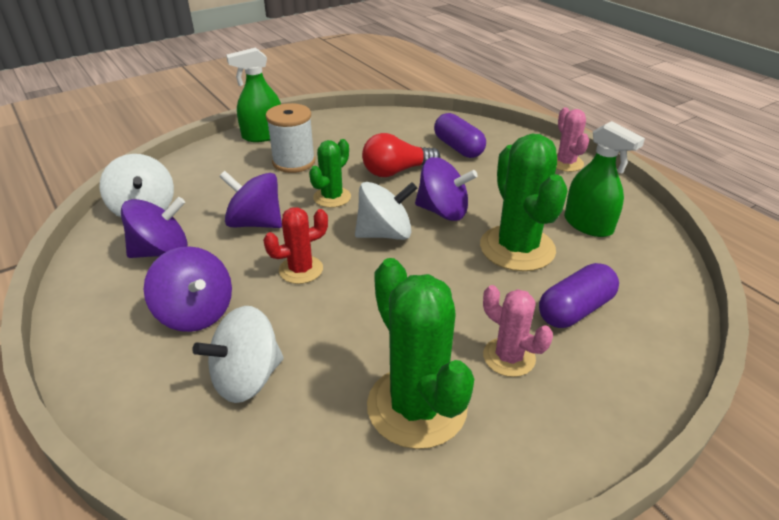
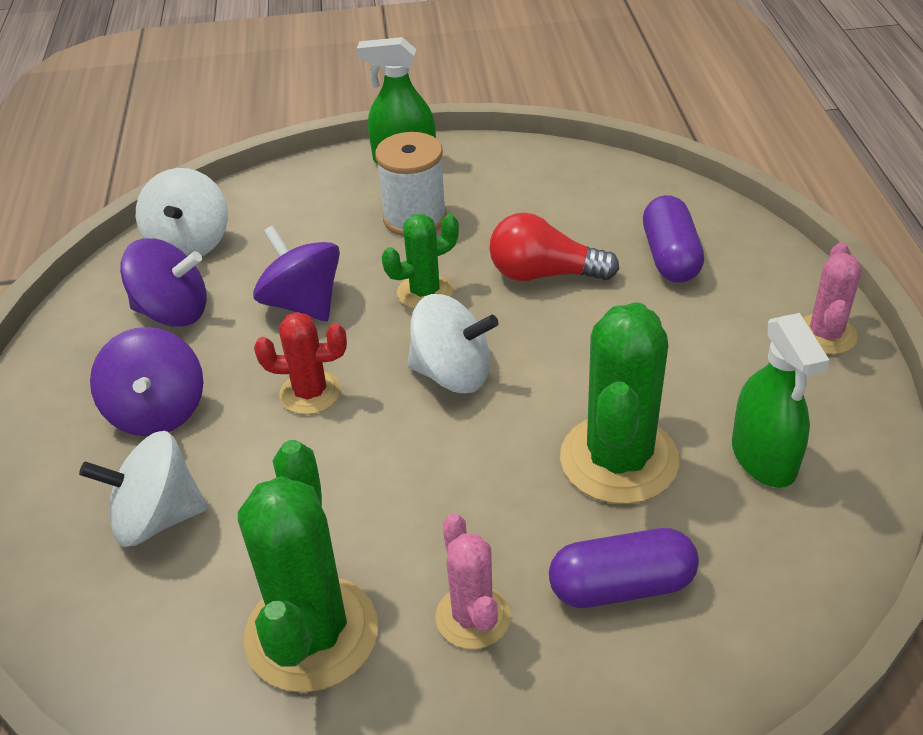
camera: 30 degrees right, 5 degrees up
(443, 211) = (559, 363): purple spinning top -> none

